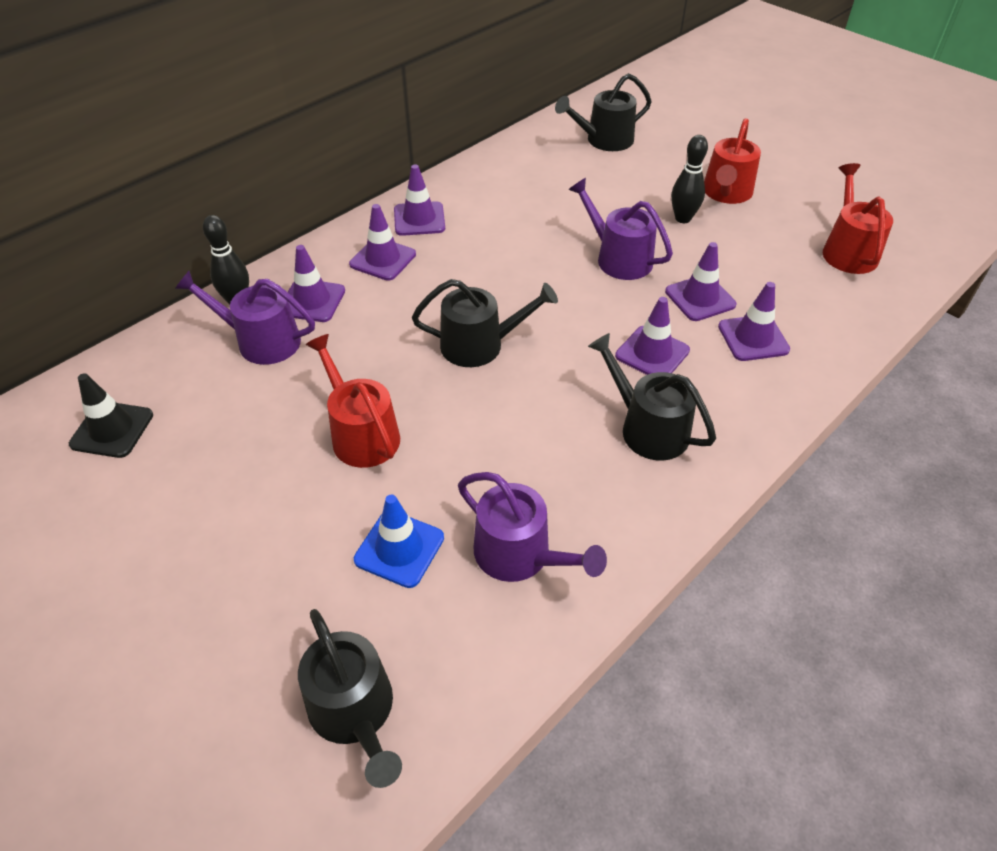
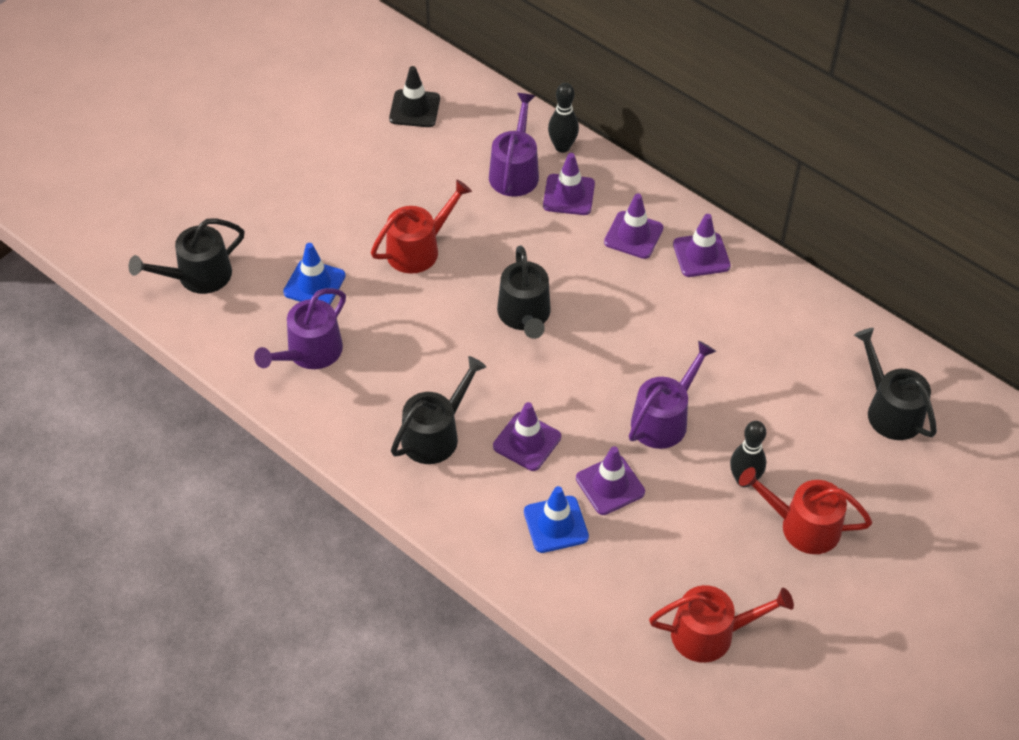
camera: 85 degrees right, 5 degrees up
(753, 338) = (556, 524): purple traffic cone -> blue traffic cone

